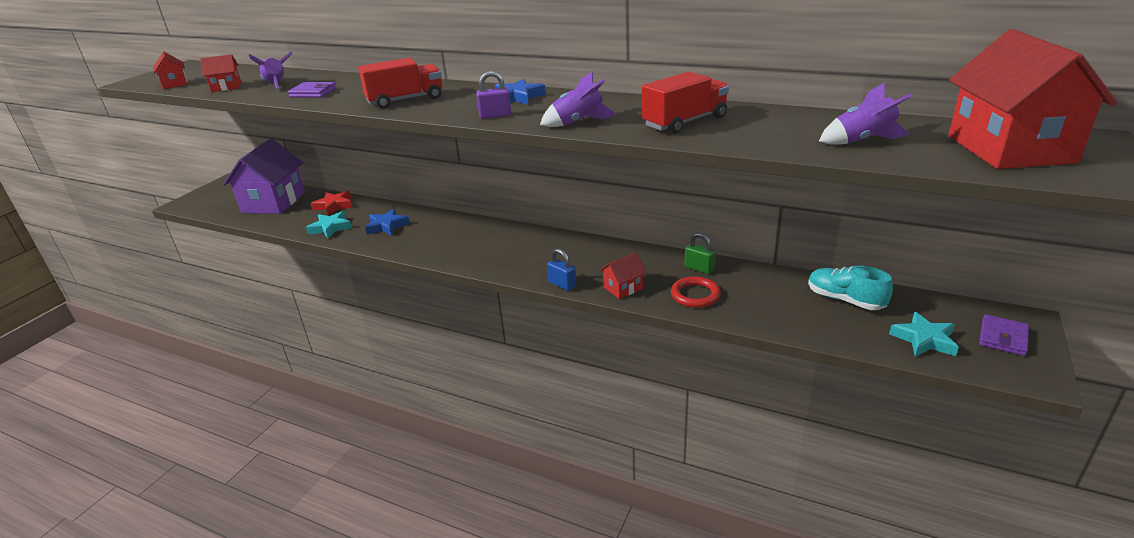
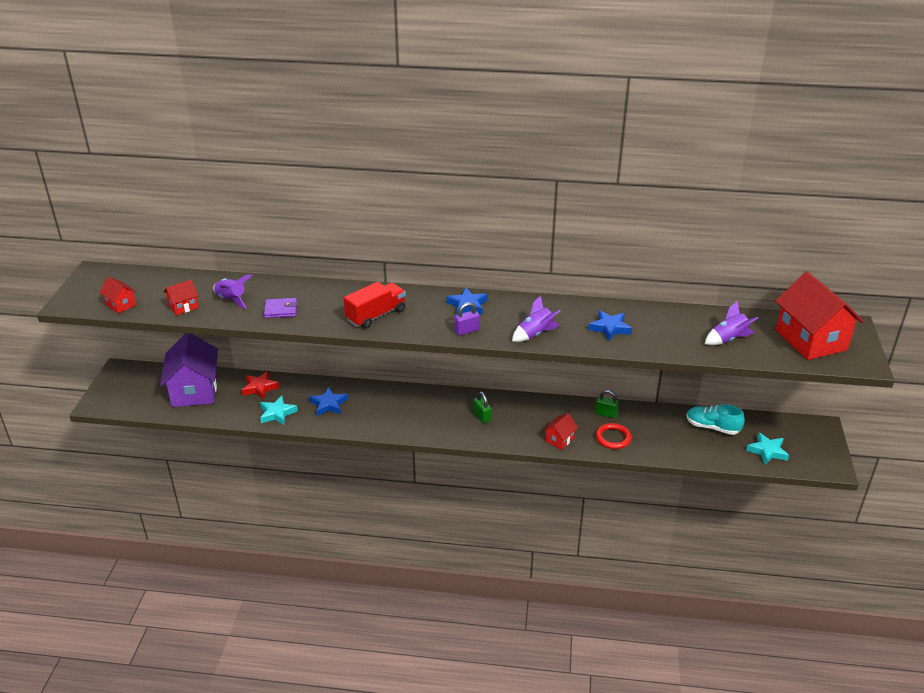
camera: 20 degrees left, 5 degrees up
(543, 254) = (482, 416): none -> green padlock
(562, 284) = (513, 443): blue padlock -> none
(685, 122) = (610, 328): red truck -> blue star
(1003, 338) = (811, 442): purple wallet -> none

